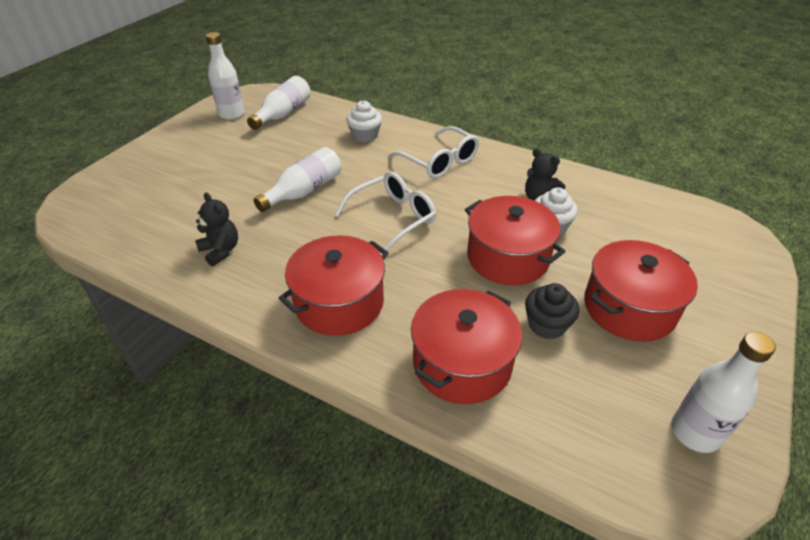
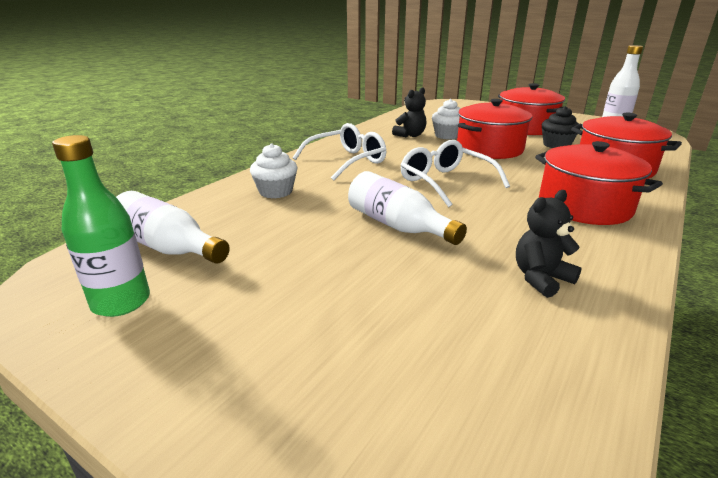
camera: 85 degrees left, 15 degrees down
(232, 114) = (121, 302): white bottle -> green bottle

